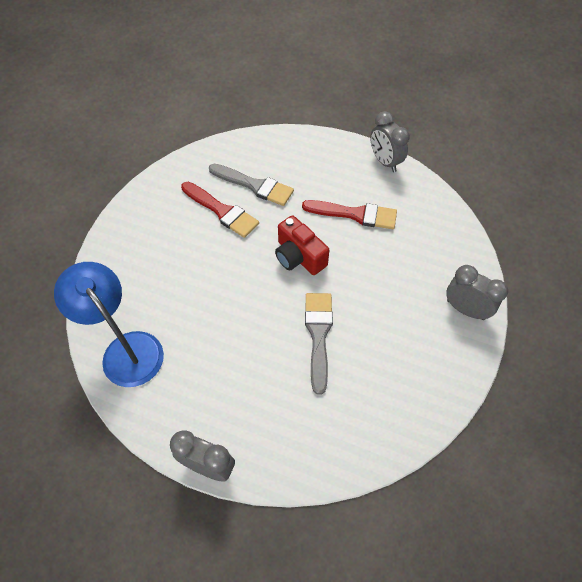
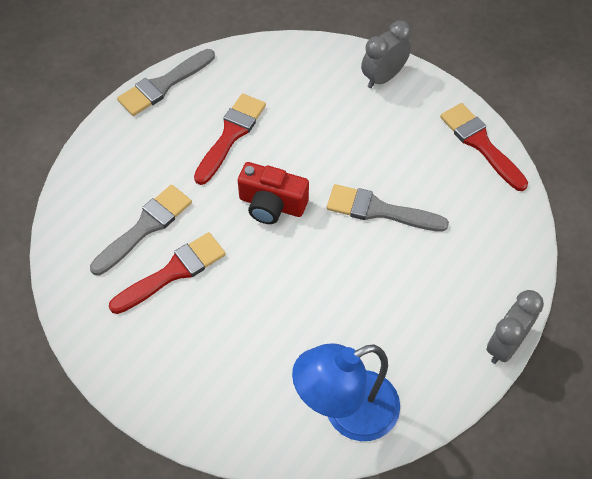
camera: 75 degrees left, 0 degrees up
(299, 257) = (272, 204): red camera -> red camera turned 45 degrees clockwise
(385, 162) = (163, 85): grey clock -> grey brush
(424, 408) = (480, 144): none -> red brush

